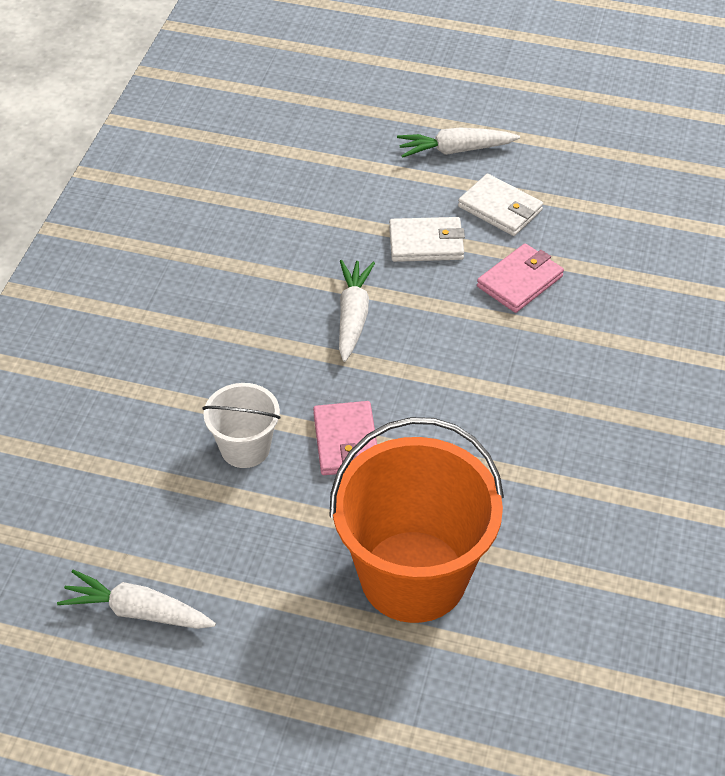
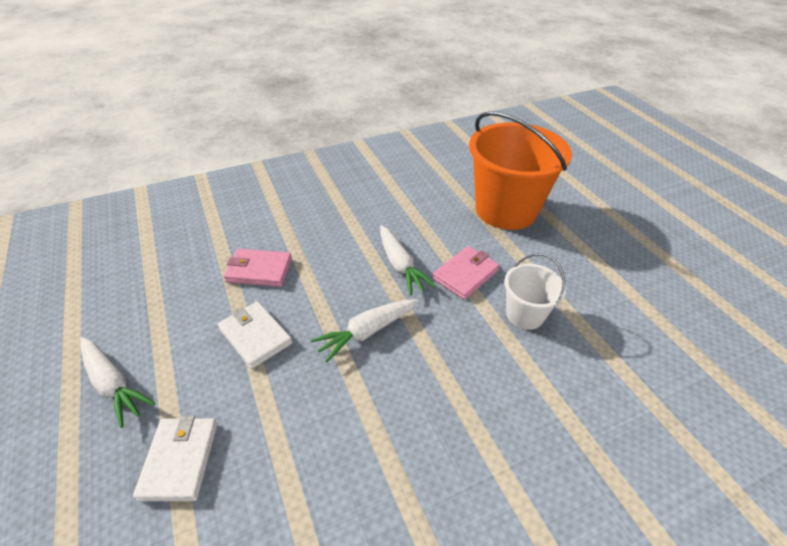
camera: 130 degrees left, 5 degrees down
(137, 611) = (662, 287): white carrot -> white carrot (400, 265)
(500, 208) = (183, 316): white wallet -> white wallet (180, 460)

